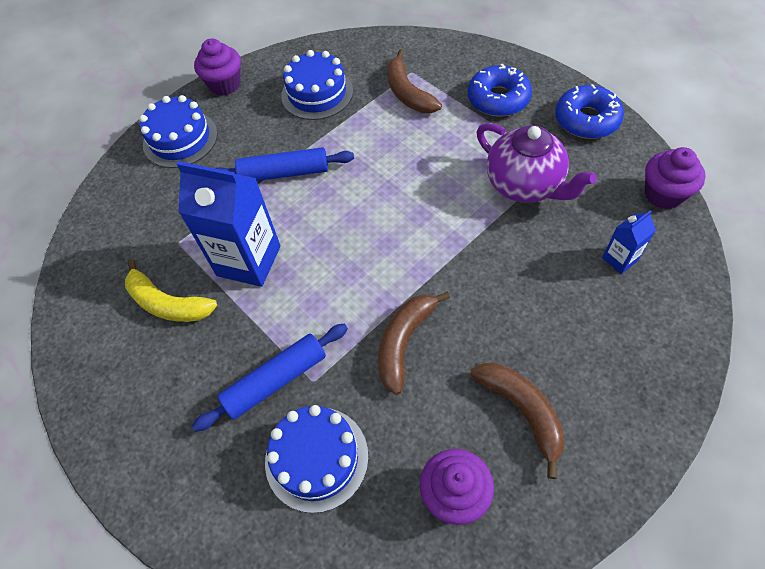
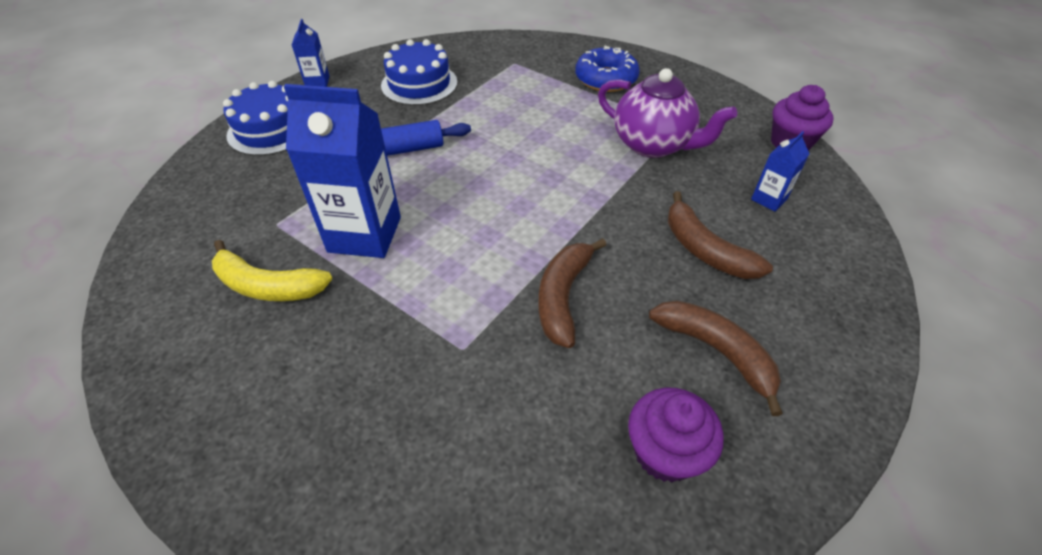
camera: 15 degrees left, 10 degrees down
(225, 84) = (317, 82): purple cupcake -> blue carton
(275, 381) = (416, 354): blue rolling pin -> none
(316, 458) = (483, 435): blue cake -> none
(407, 93) = (514, 79): brown banana -> brown banana (705, 249)
(586, 120) = (696, 90): blue donut -> none

